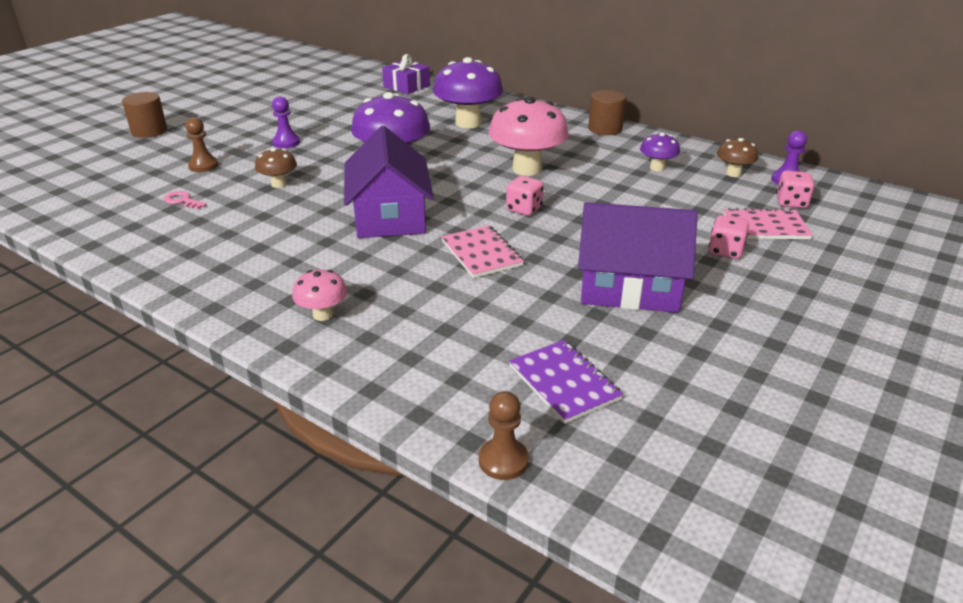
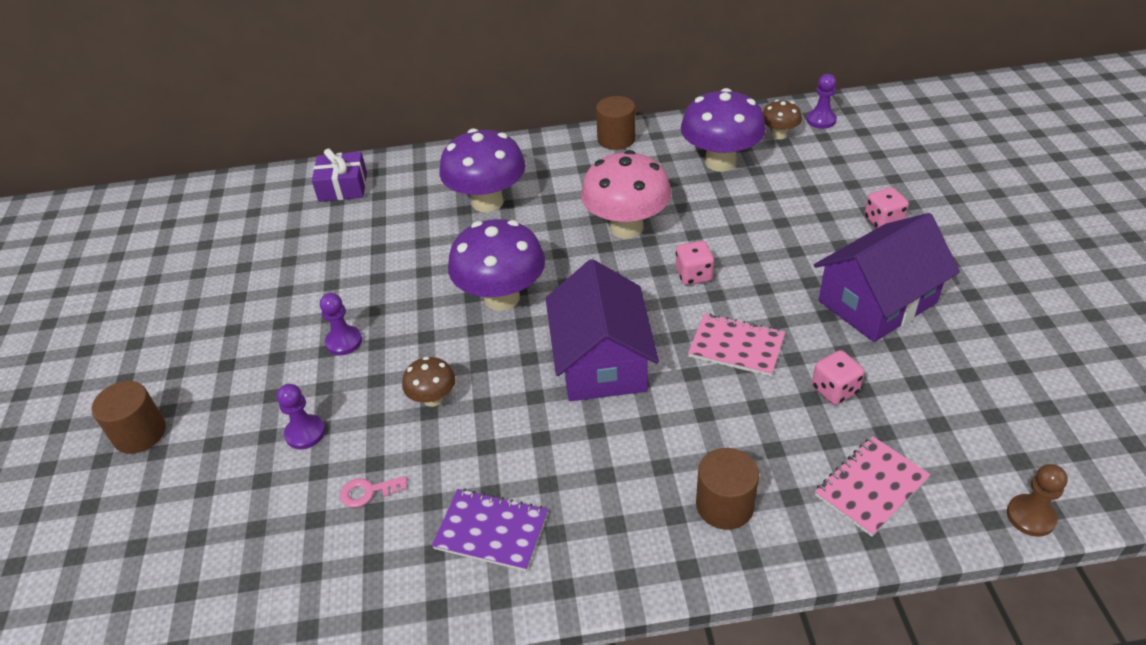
camera: 40 degrees left, 10 degrees up
(203, 166) = (305, 433): brown pawn -> purple pawn
(323, 314) = (724, 505): pink mushroom -> brown cylinder
(389, 216) = (601, 361): purple house -> purple house turned 45 degrees clockwise
(564, 382) = (966, 421): purple notebook -> purple notebook (491, 531)
(657, 168) = (720, 162): purple mushroom -> purple mushroom, size x1.99
(765, 226) = (872, 179): pink notebook -> pink notebook (871, 487)
(791, 203) = (855, 143): pink dice -> pink dice (834, 390)

